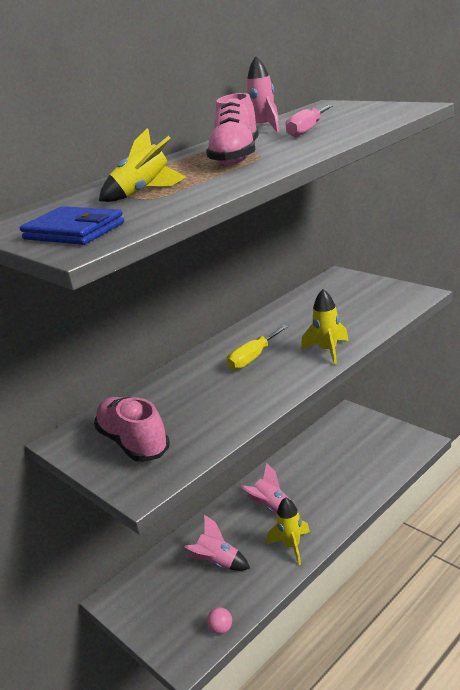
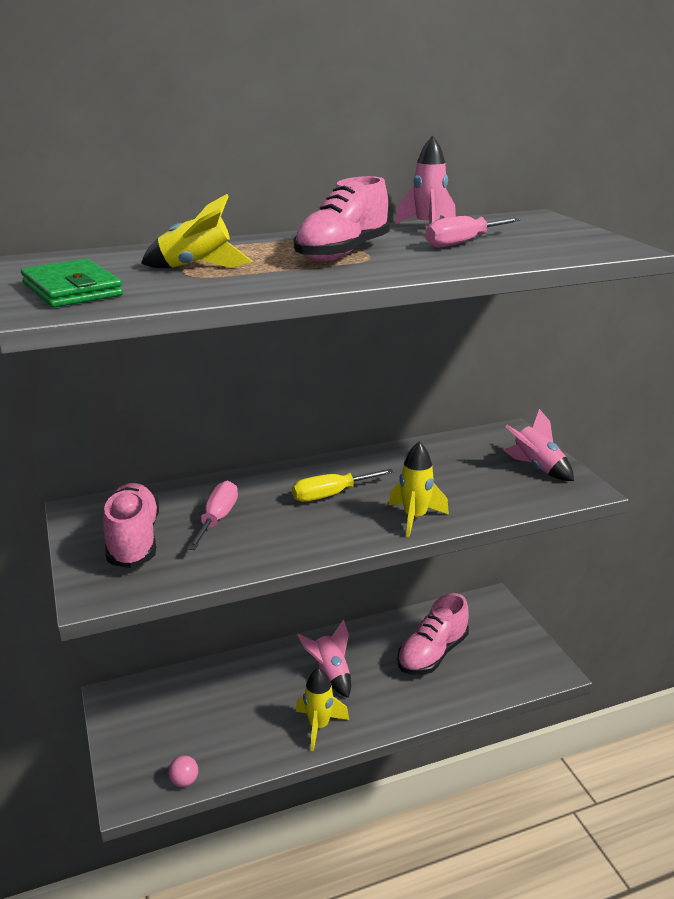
camera: 20 degrees right, 0 degrees up
(74, 231) = (72, 290): blue wallet -> green wallet
(184, 404) = (217, 519): none -> pink screwdriver
(218, 563) = (233, 709): pink rocket -> pink rocket (537, 468)
(334, 464) = (432, 654): none -> pink shoe

